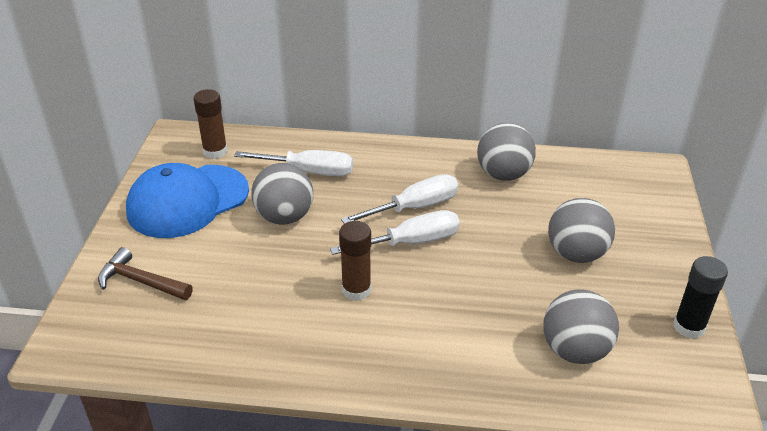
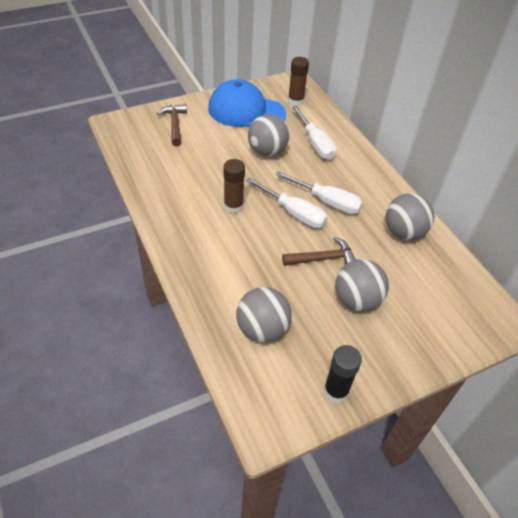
camera: 55 degrees right, 10 degrees up
(500, 252) = (322, 258): none -> brown hammer

